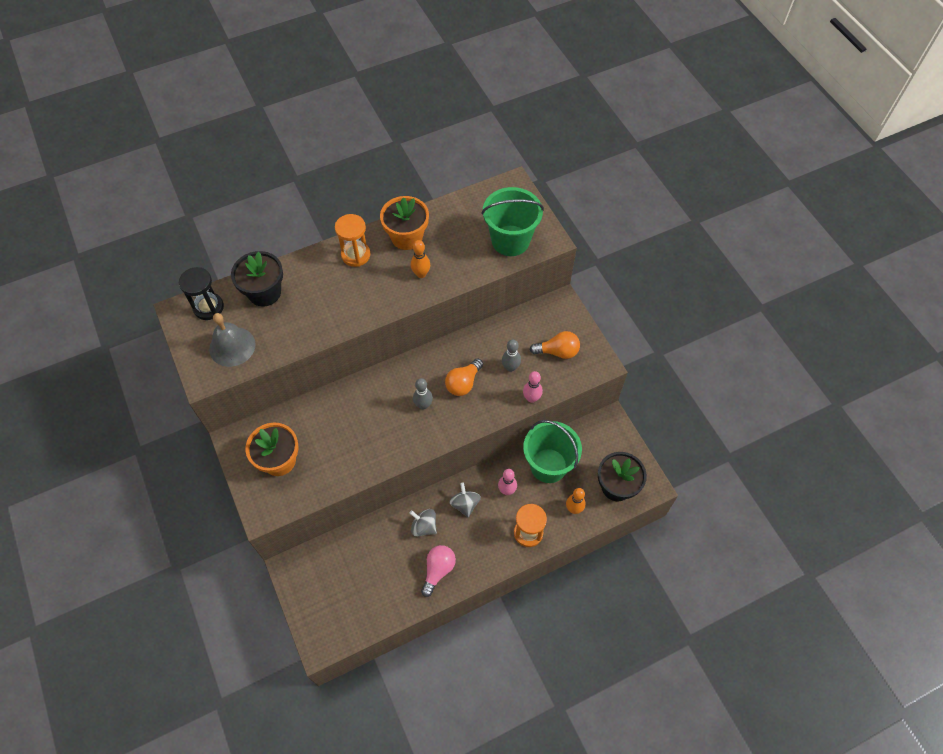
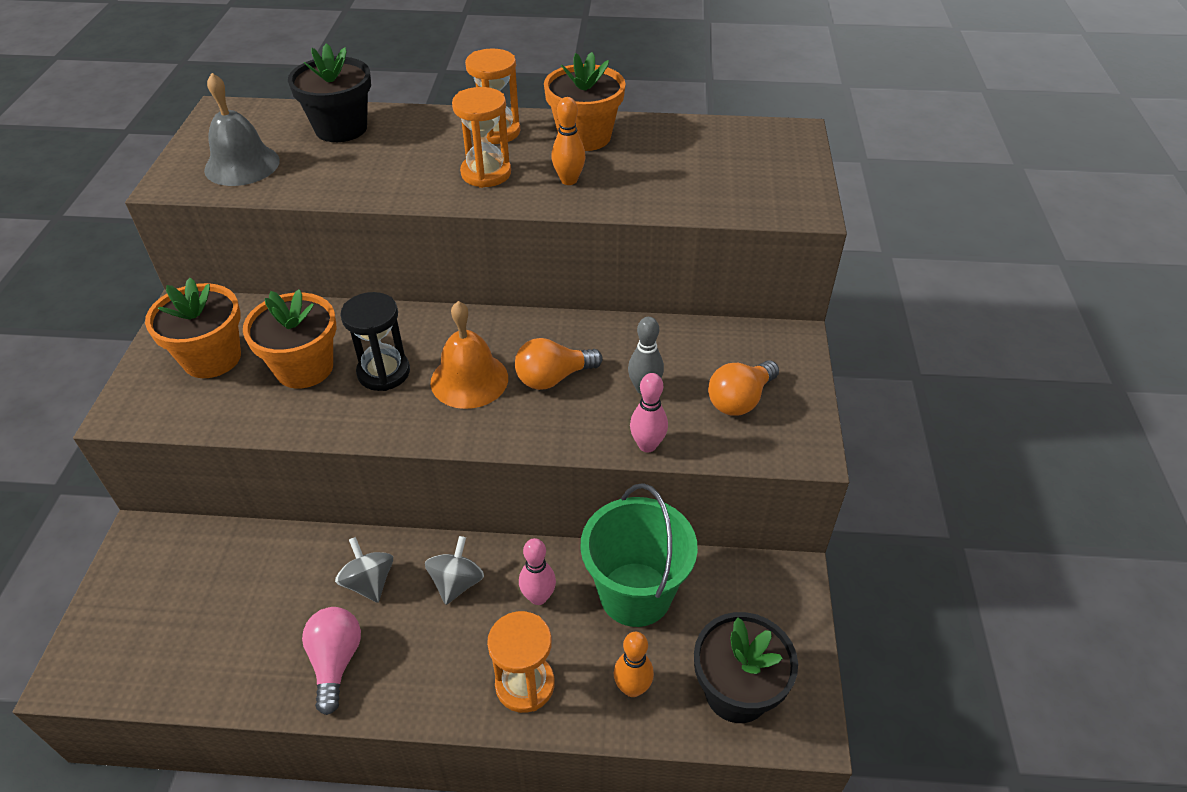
camera: 30 degrees right, 15 degrees down
(208, 307) = (259, 119): black hourglass -> black hourglass (383, 372)
(334, 441) = (304, 368): none -> orange flower pot
(374, 289) = (486, 173): none -> orange hourglass
(423, 405) = (469, 380): grey bowling pin -> orange bell
(438, 570) = (336, 662): pink light bulb -> pink light bulb turned 60 degrees counterclockwise
(510, 240) = (739, 189): green bucket -> none
(557, 351) = (740, 400): orange light bulb -> orange light bulb turned 105 degrees clockwise

